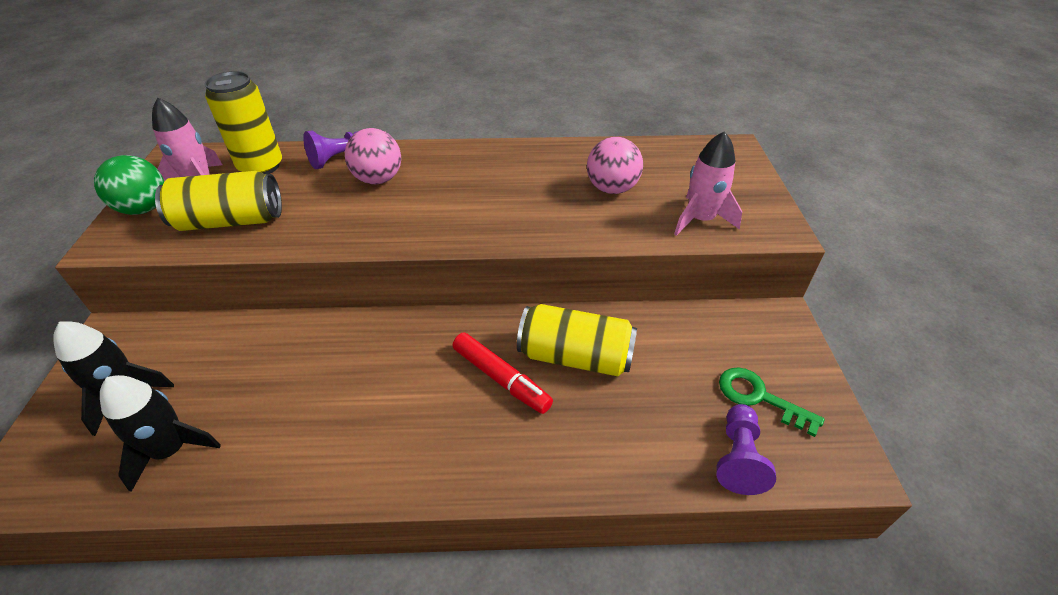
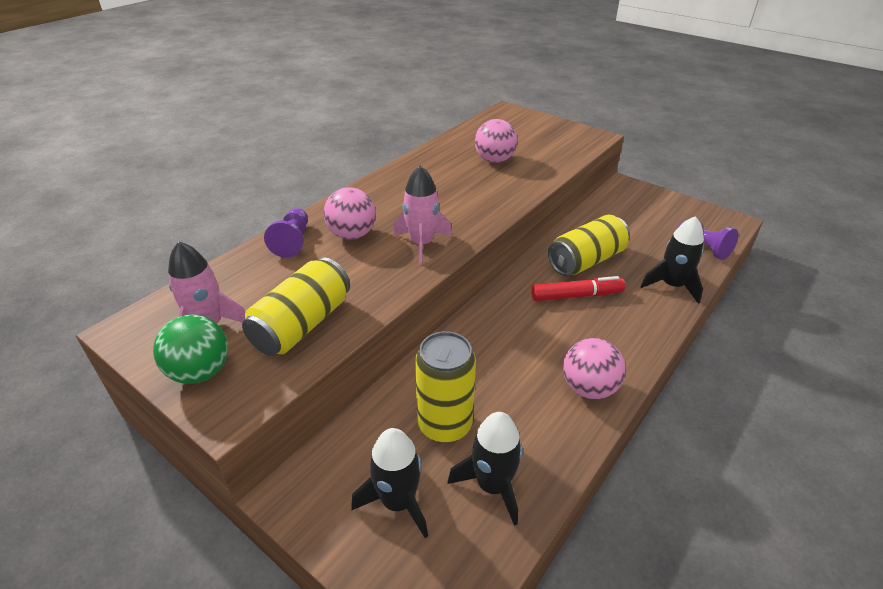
camera: 50 degrees left, 5 degrees down
(261, 167) = (238, 283): yellow can -> yellow can (445, 425)
(351, 461) = (588, 388): none -> pink ball
(610, 458) = (672, 285): none -> black rocket
(700, 220) = (559, 150): pink rocket -> pink rocket (422, 244)
(759, 397) = (671, 221): green key -> none

